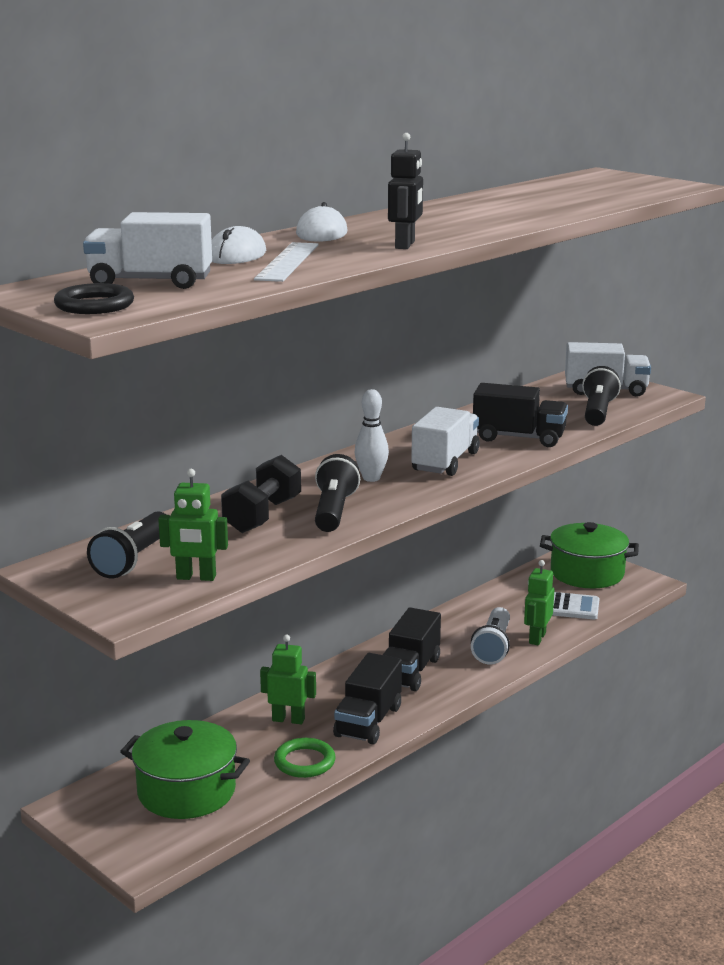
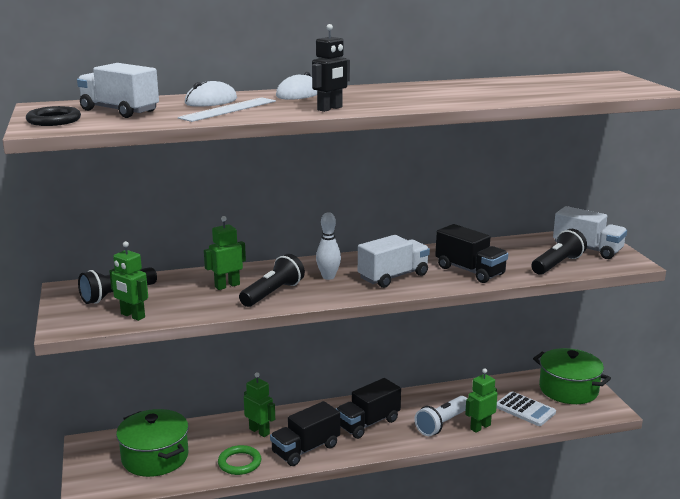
camera: 30 degrees right, 0 degrees up
(262, 515) = (227, 286): black dumbbell -> green robot

